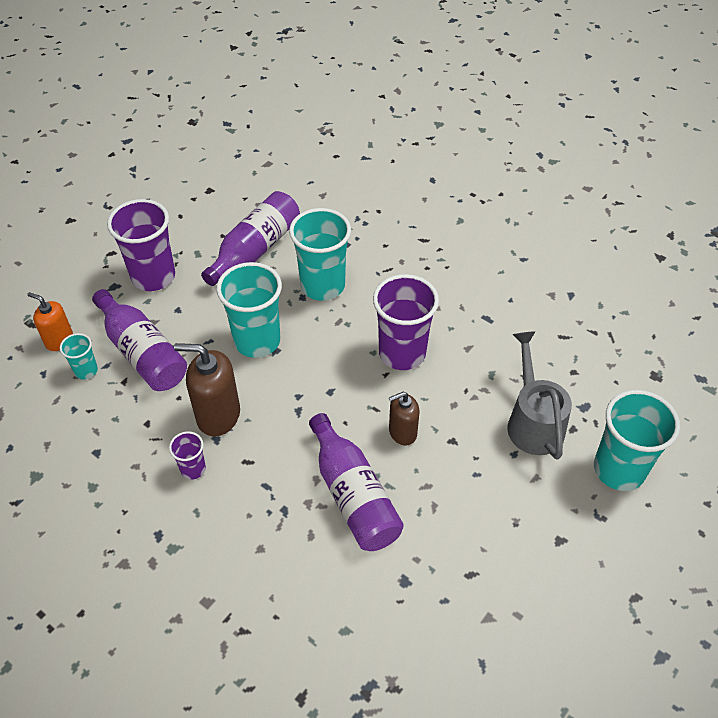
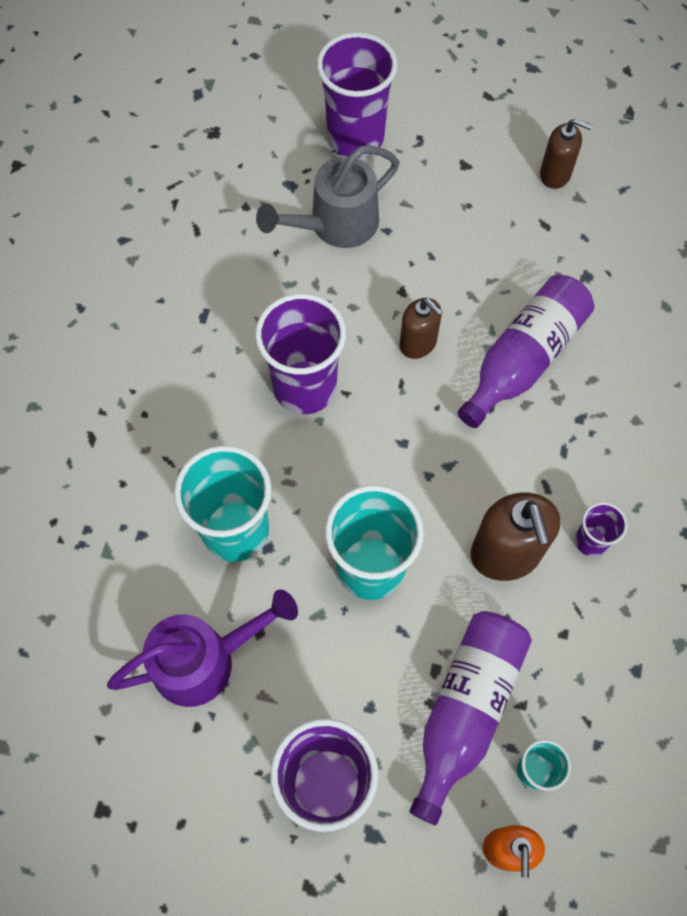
camera: 115 degrees left, 15 degrees up
(255, 249) = (206, 659): purple bottle -> purple watering can
(521, 611) = (555, 174): none -> brown soap dispenser
(619, 469) = (355, 137): turquoise cup -> purple cup

